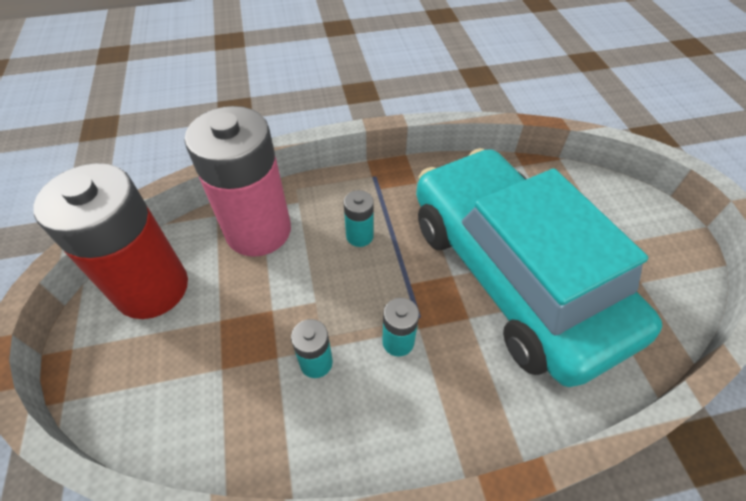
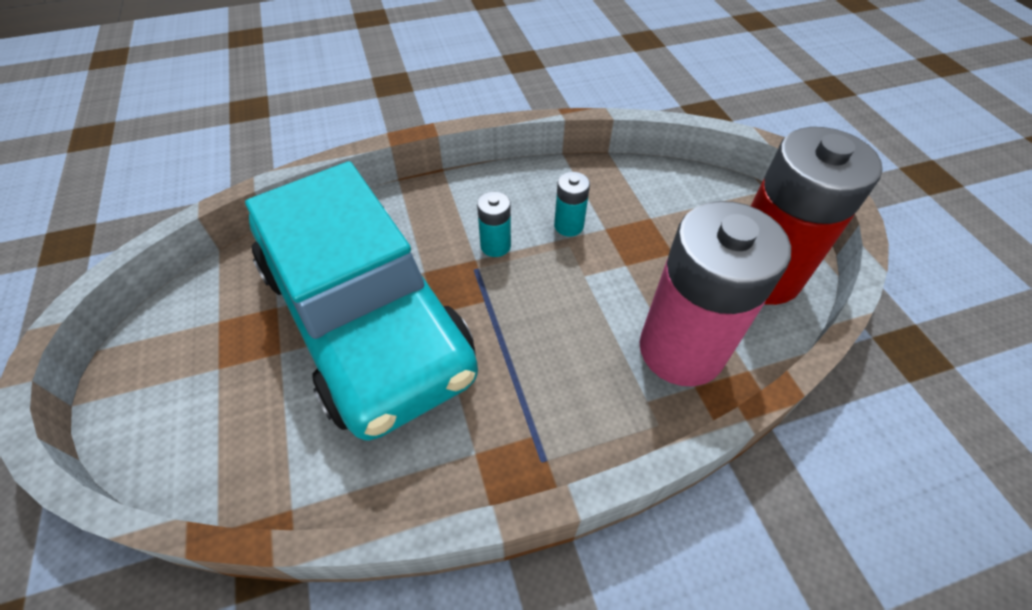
camera: 175 degrees right, 0 degrees up
(359, 236) = (550, 352): turquoise battery -> none

